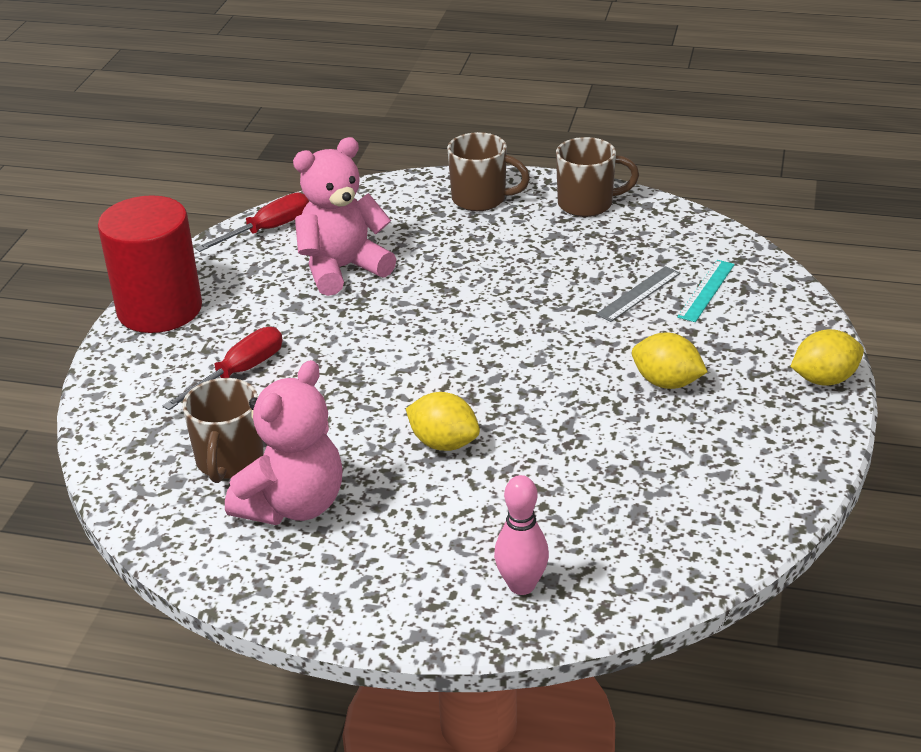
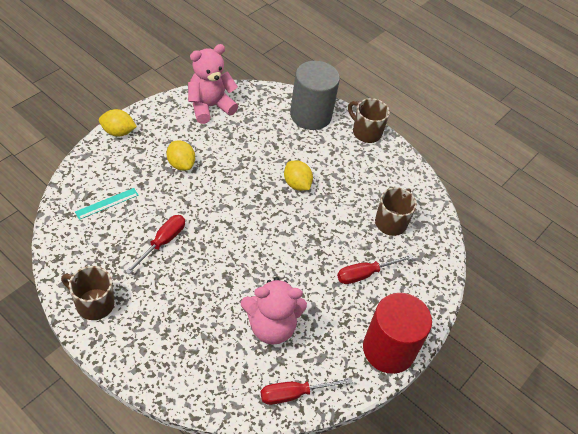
camera: 160 degrees left, 15 degrees up
(293, 505) = (374, 187): pink teddy bear -> pink teddy bear (210, 106)
(481, 199) = (148, 347): brown mug -> brown mug (366, 132)
(521, 585) = (310, 115): pink bowling pin -> grey cylinder
(576, 285) = (162, 242): none -> red screwdriver
(638, 293) = (139, 219): grey ruler -> none

